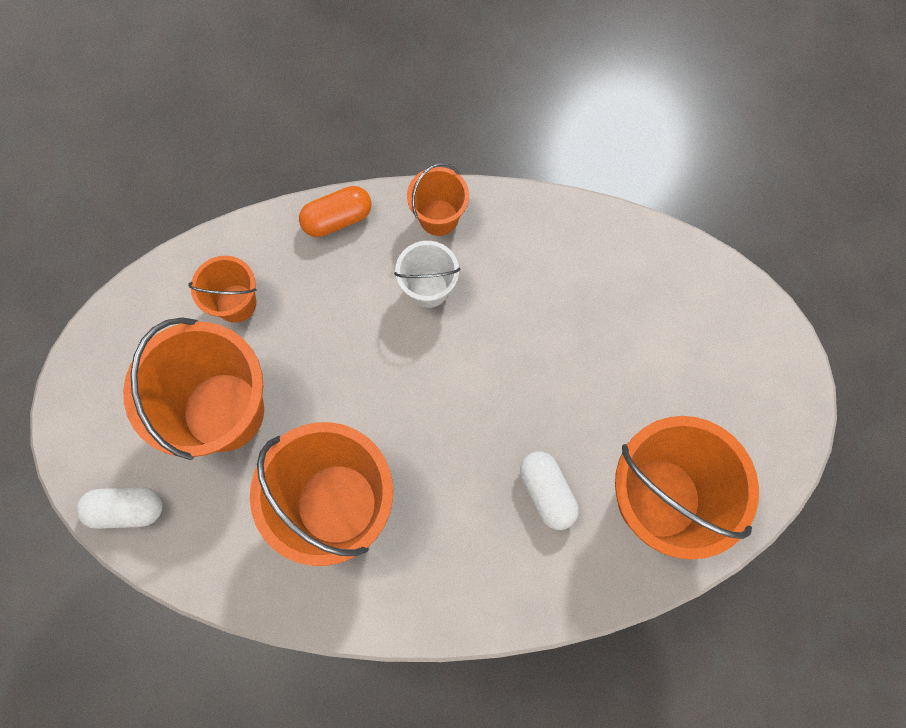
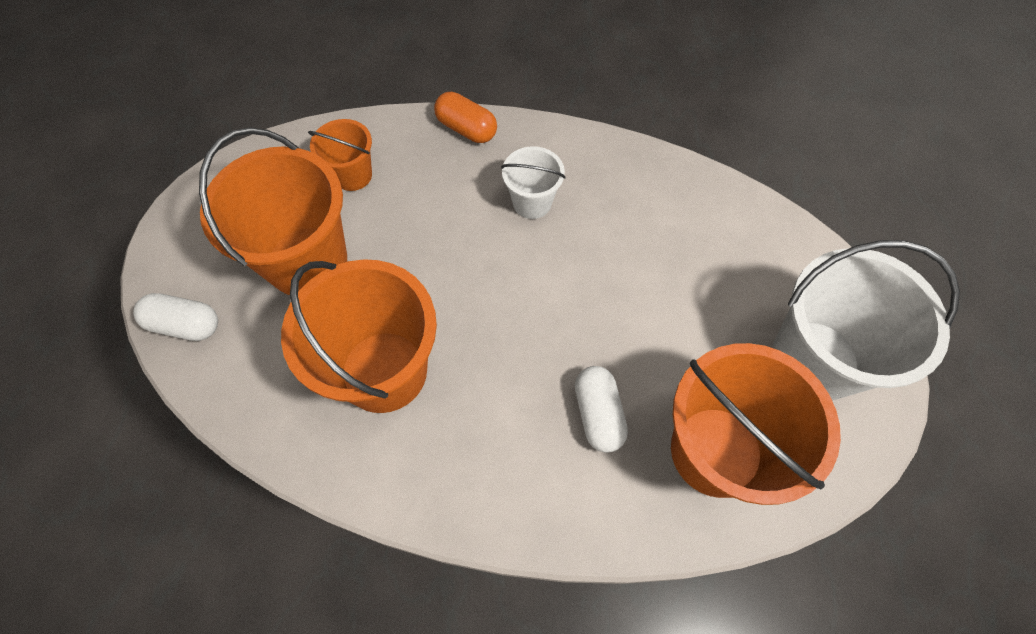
camera: 15 degrees right, 10 degrees down
(337, 219) = (466, 129): orange capsule -> orange capsule turned 45 degrees clockwise
(438, 217) = (558, 147): orange bucket -> none
(730, 387) = (814, 360): none -> white bucket

